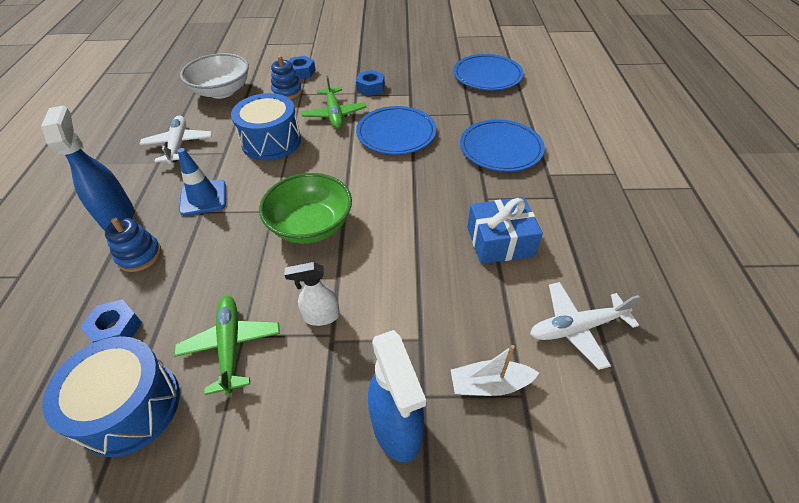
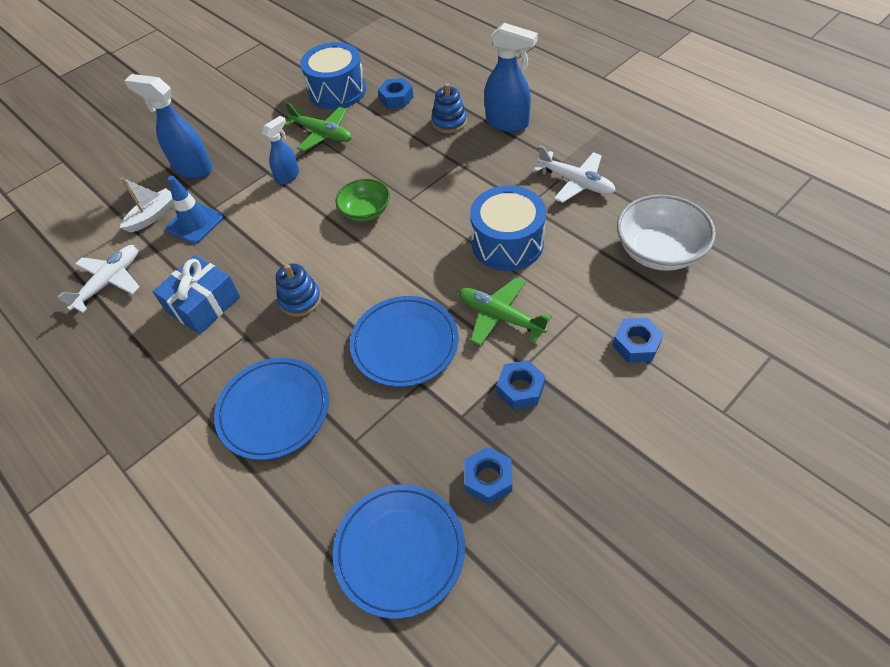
camera: 140 degrees right, 5 degrees up
(203, 198) = (475, 170): blue traffic cone -> blue traffic cone (195, 223)
(287, 91) = (597, 305): blue stacking toy -> blue stacking toy (300, 300)
(311, 225) = (365, 211): green bowl -> green bowl, size x0.64
(321, 316) = (288, 176): white spray bottle -> blue spray bottle
(426, 73) = (488, 479): none -> blue nut

